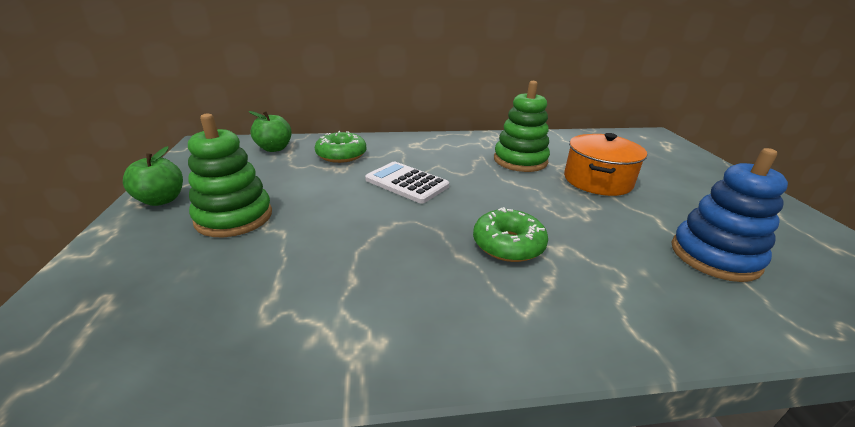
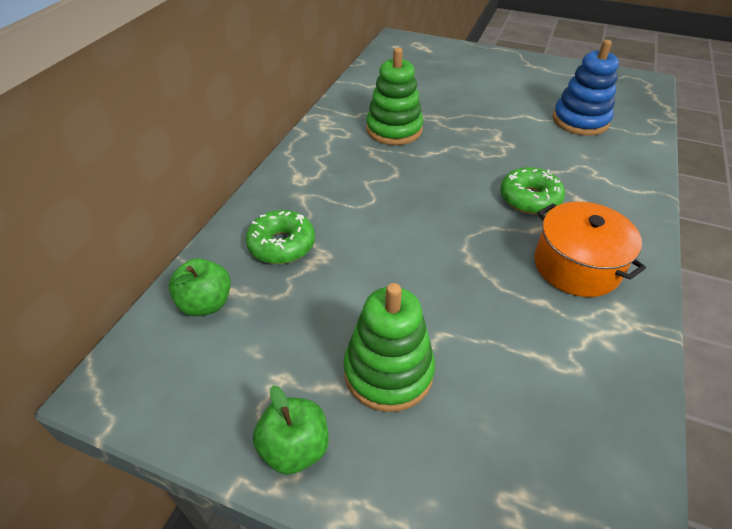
camera: 60 degrees left, 15 degrees up
(407, 183) = (391, 216): white calculator -> none
(597, 180) = (459, 110): orange pot -> orange pot (576, 266)

